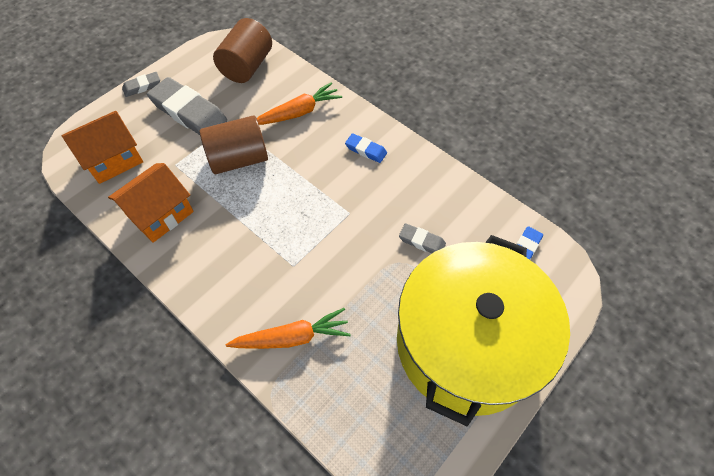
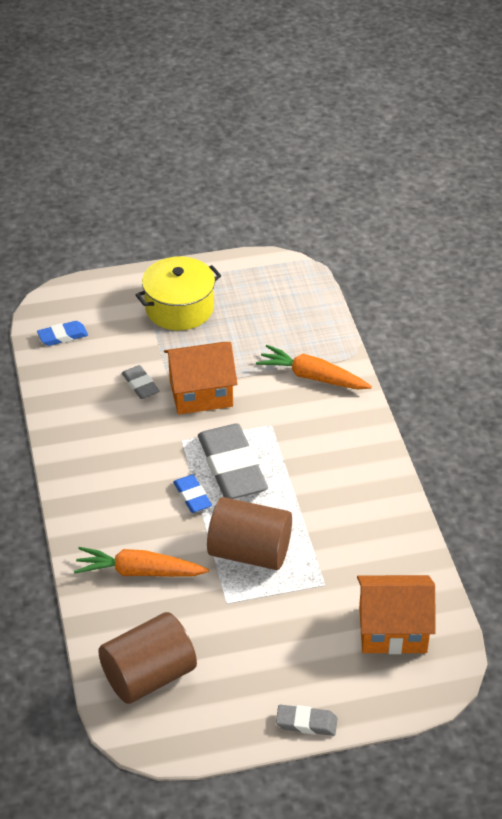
camera: 145 degrees left, 15 degrees down
(160, 214) = (370, 536): orange house -> orange house (201, 393)
(189, 112) = (268, 646): grey eraser -> grey eraser (232, 467)
(366, 150) = (108, 489): blue eraser -> blue eraser (192, 496)
(466, 343) = (179, 308): yellow pot -> yellow pot, size x0.52

